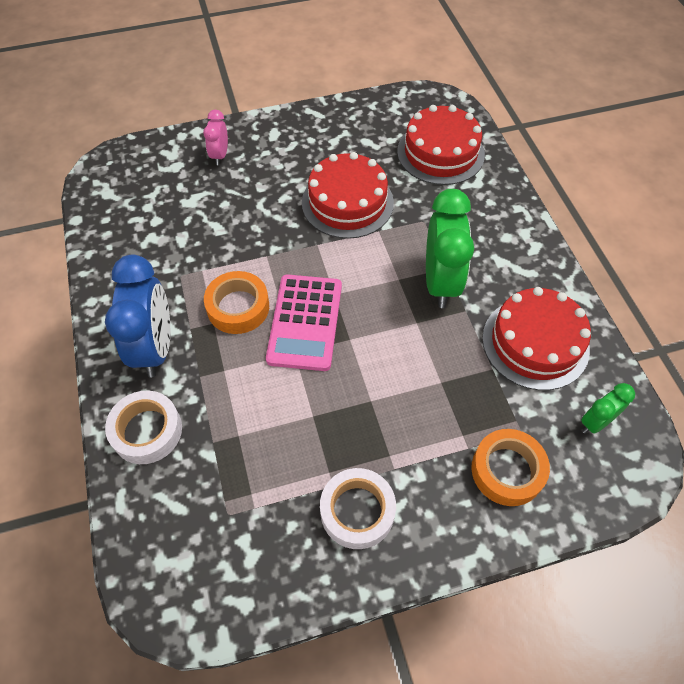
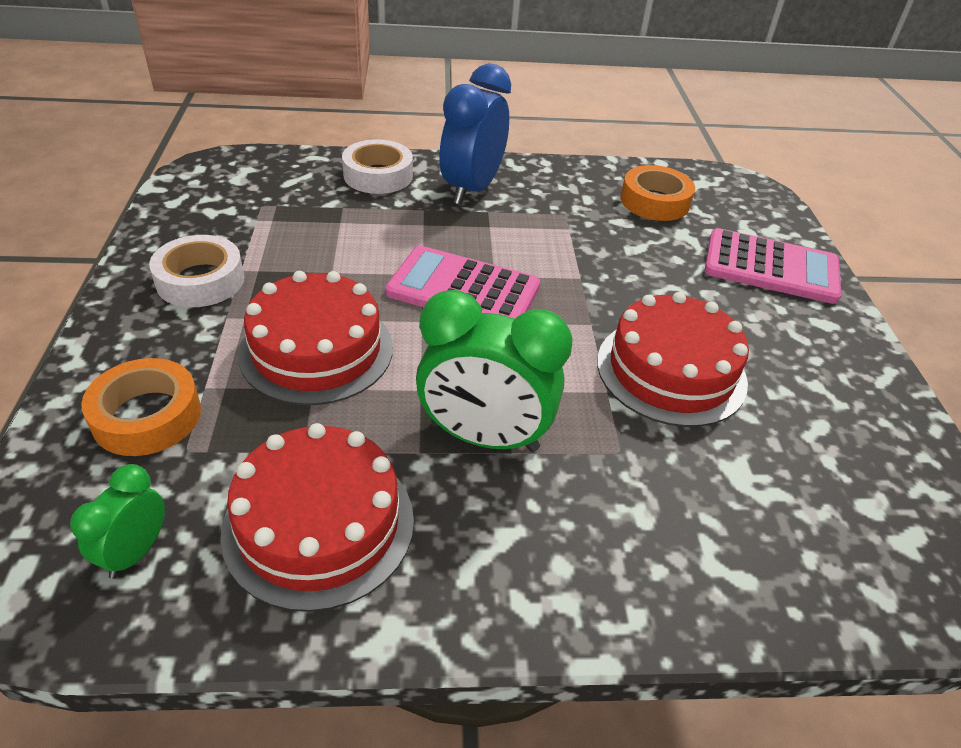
camera: 100 degrees right, 15 degrees down
(155, 348) = (472, 189): blue clock -> blue clock turned 105 degrees clockwise
(220, 155) = (771, 267): pink clock -> pink calculator
(238, 307) = (505, 245): orange tape -> orange tape (654, 201)
(440, 153) = (799, 528): red cake -> red cake (316, 350)
(595, 422) = (135, 552): green clock -> green clock turned 135 degrees counterclockwise

